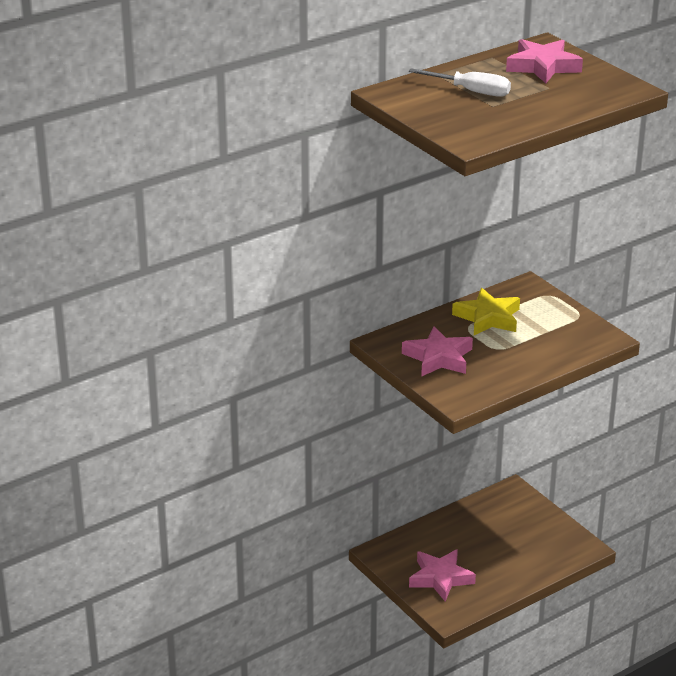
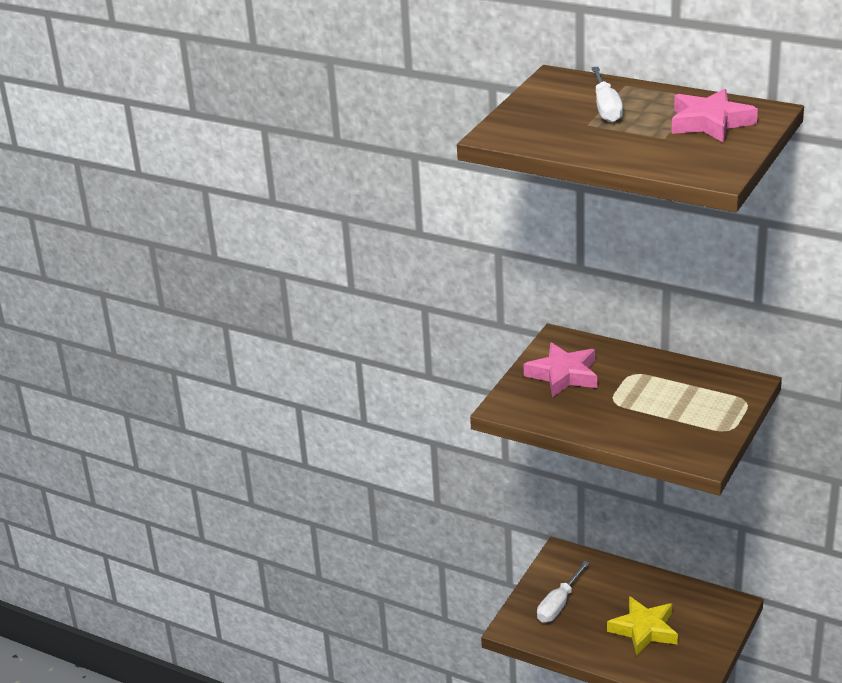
camera: 65 degrees right, 0 degrees up
(440, 578) = (558, 604): pink star -> white screwdriver
(488, 318) = (662, 379): yellow star -> yellow star (644, 630)

